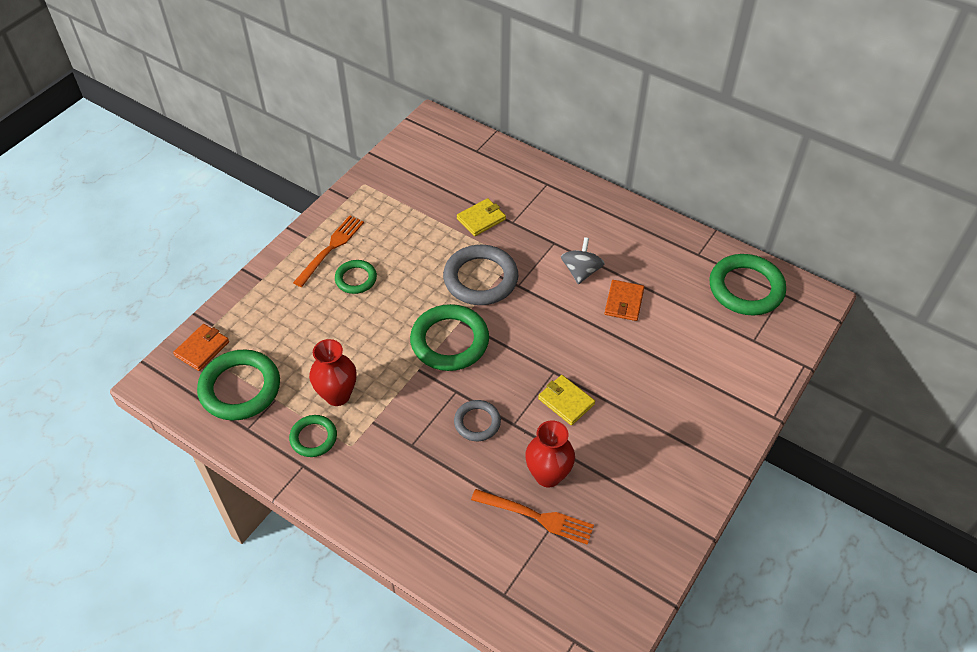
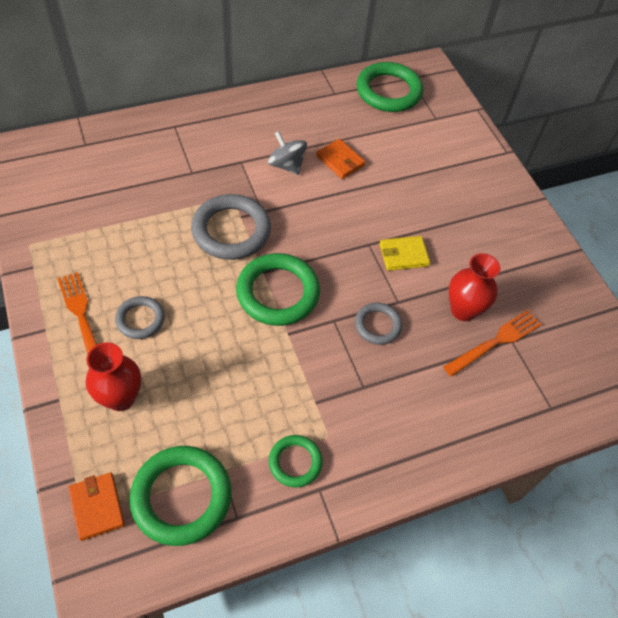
camera: 60 degrees left, 5 degrees up
(337, 395) = (263, 414): red vase -> red vase (121, 398)
(356, 279) = (140, 319): green ring -> grey ring
(481, 219) = (166, 190): yellow wallet -> none

